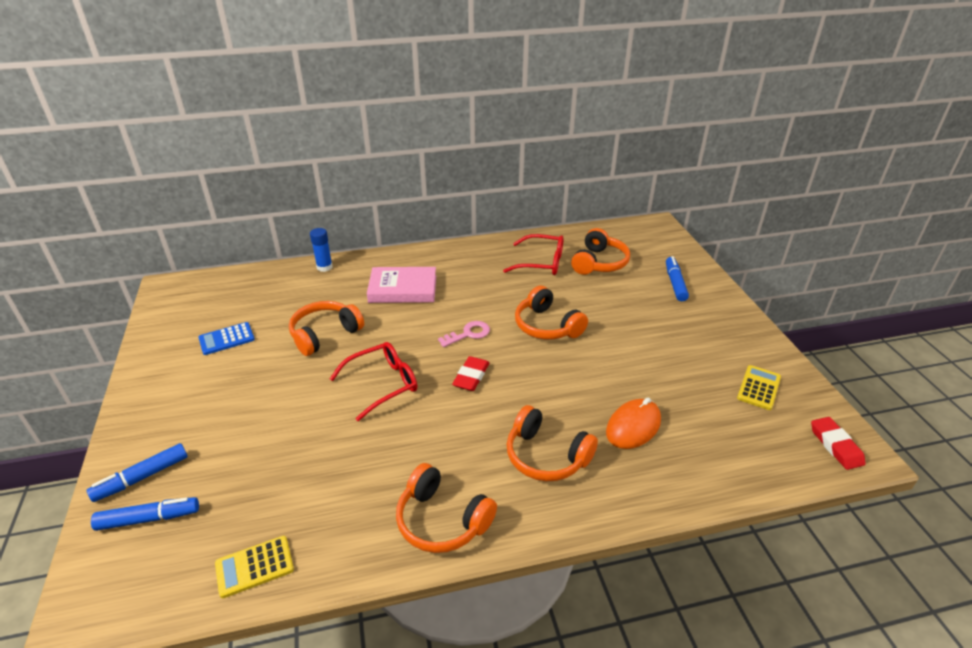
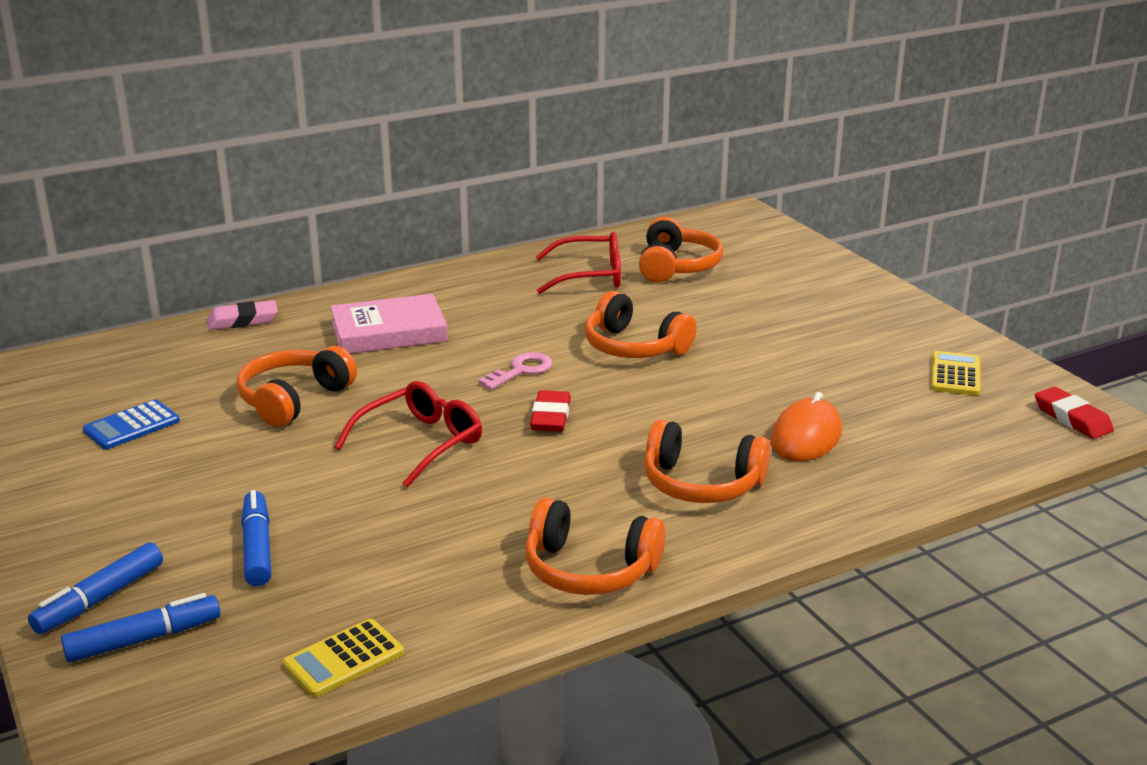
camera: 15 degrees left, 10 degrees down
(324, 267) = (242, 320): blue glue stick -> pink eraser
(675, 283) = (797, 277): blue marker -> blue marker (257, 548)

